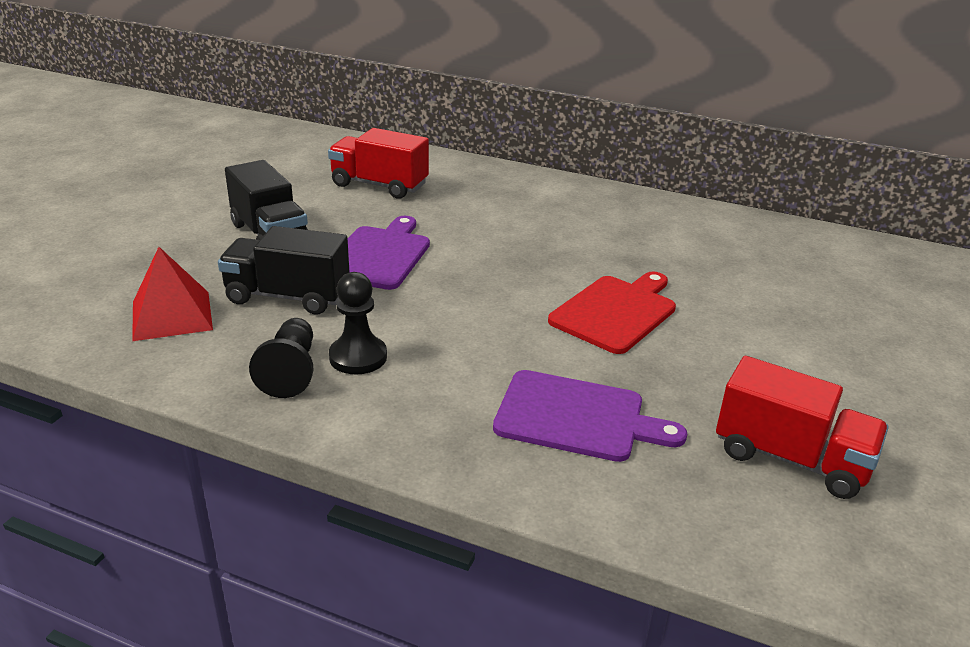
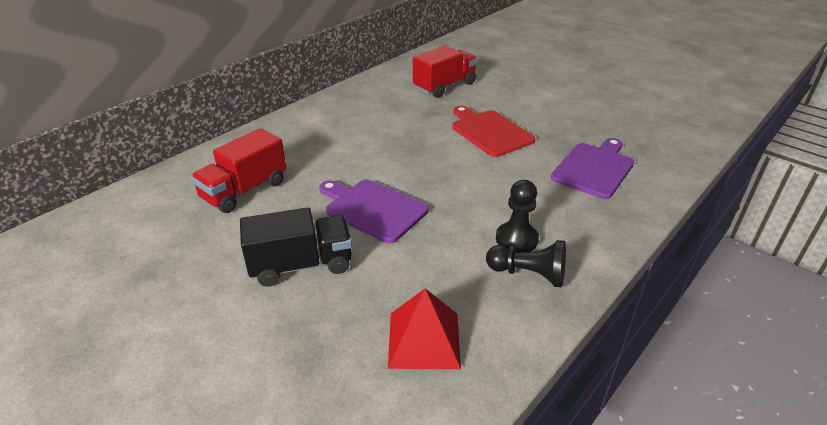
camera: 70 degrees left, 5 degrees up
(288, 296) = (418, 265): black truck -> none
(790, 458) = (630, 120): red truck -> red truck (444, 86)

